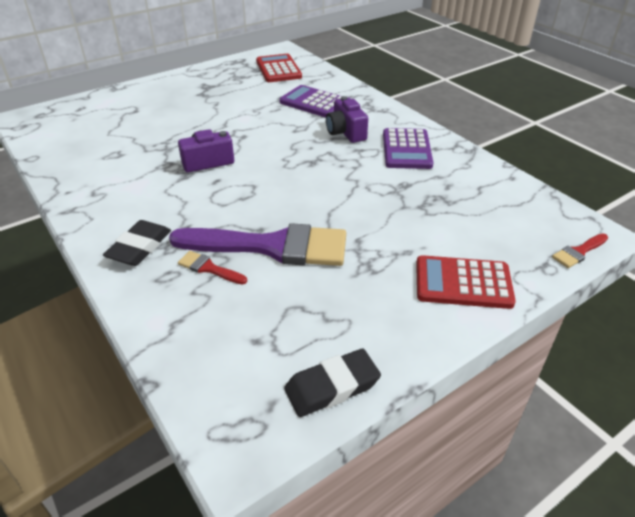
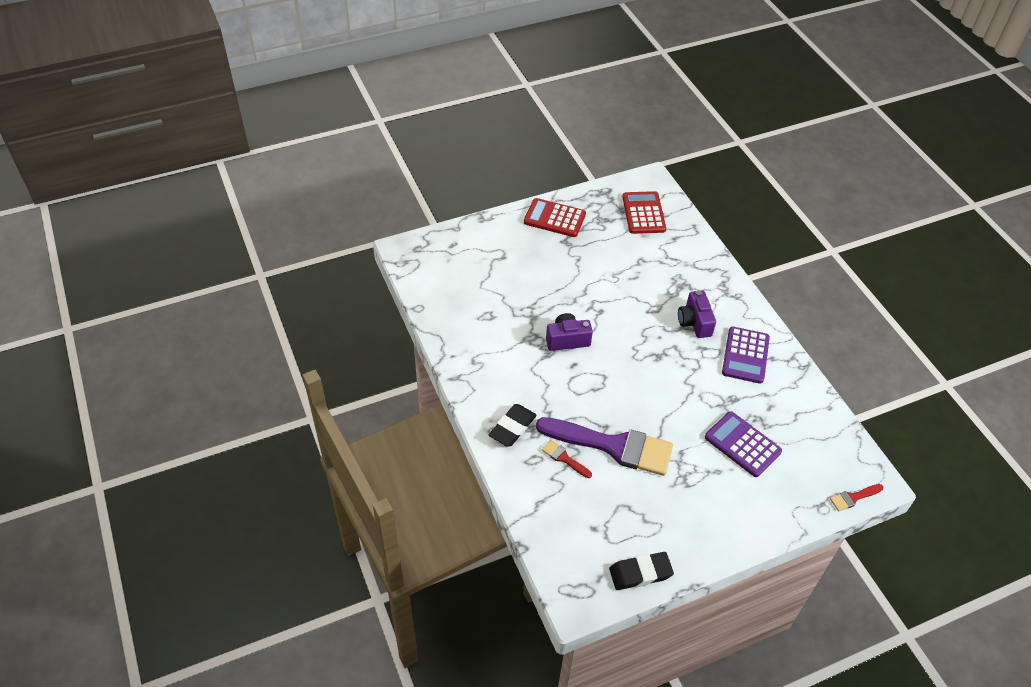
camera: 10 degrees right, 10 degrees up
(314, 102) = (672, 273): purple calculator -> purple calculator (742, 444)
(463, 283) = (752, 509): red calculator -> red calculator (554, 218)

